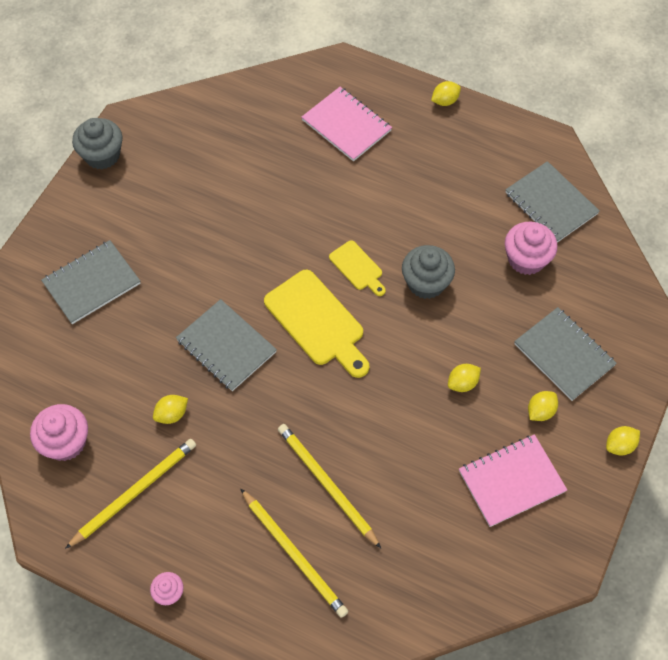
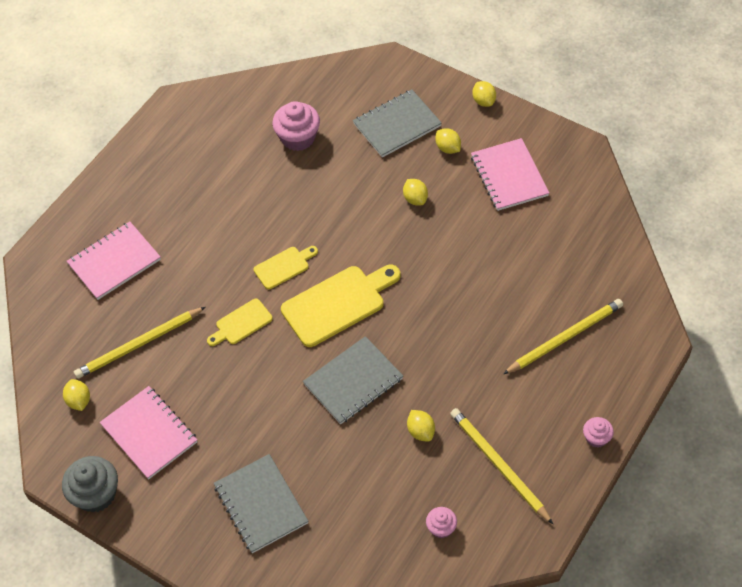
camera: 80 degrees left, 5 degrees down
(66, 442) = (441, 528): pink cupcake -> pink cupcake, size x0.55
(163, 184) = (149, 433): none -> pink notebook
(286, 240) = (241, 323): none -> yellow cutting board
(326, 484) = (502, 308): yellow pencil -> yellow pencil (138, 345)
(426, 283) = (310, 214): grey cupcake -> none
(445, 101) = (106, 177): yellow lemon -> yellow lemon (79, 401)
(551, 203) = (243, 112): grey notebook -> none

